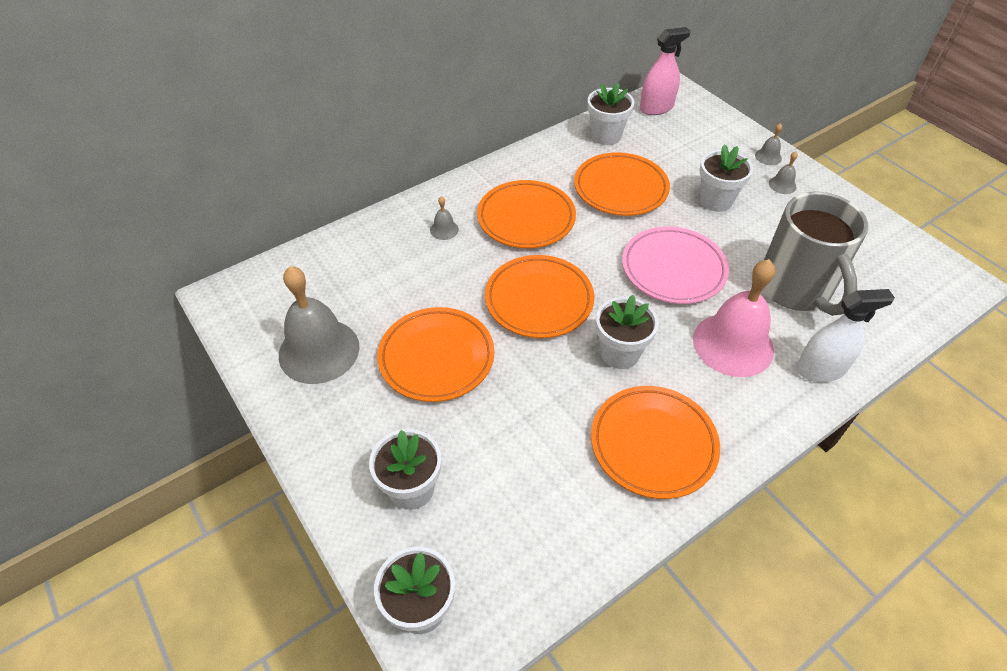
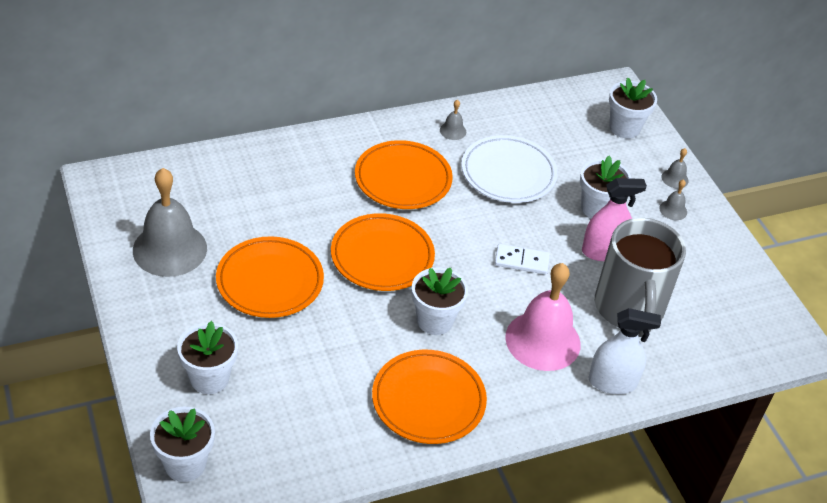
camera: 10 degrees right, 5 degrees down
(444, 229) = (321, 170): grey bell -> grey bell (453, 131)
(606, 136) = (519, 117): white flower pot -> white flower pot (624, 128)
(620, 188) = (508, 173): orange plate -> white plate
(656, 108) = (585, 101): pink spray bottle -> pink spray bottle (603, 251)
(673, 269) = (521, 261): pink plate -> white domino

